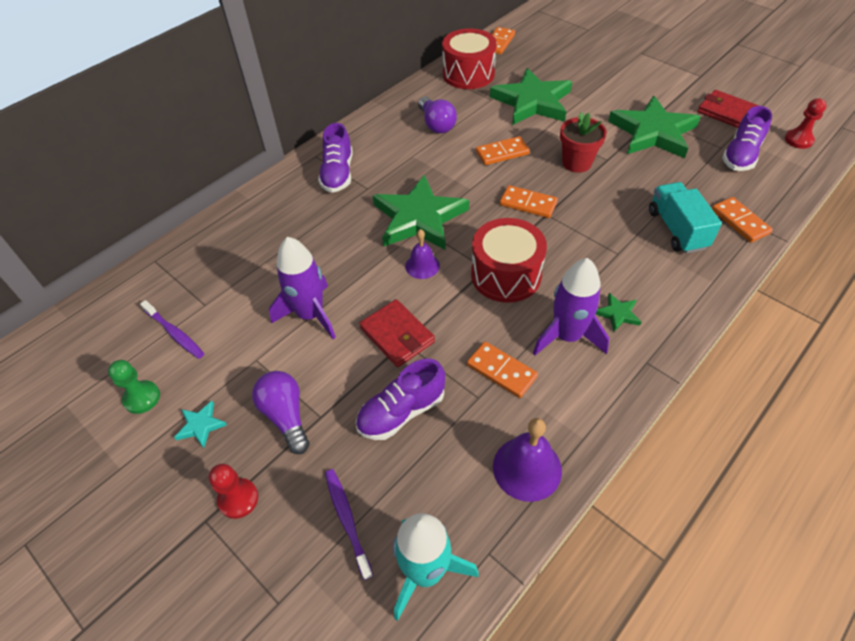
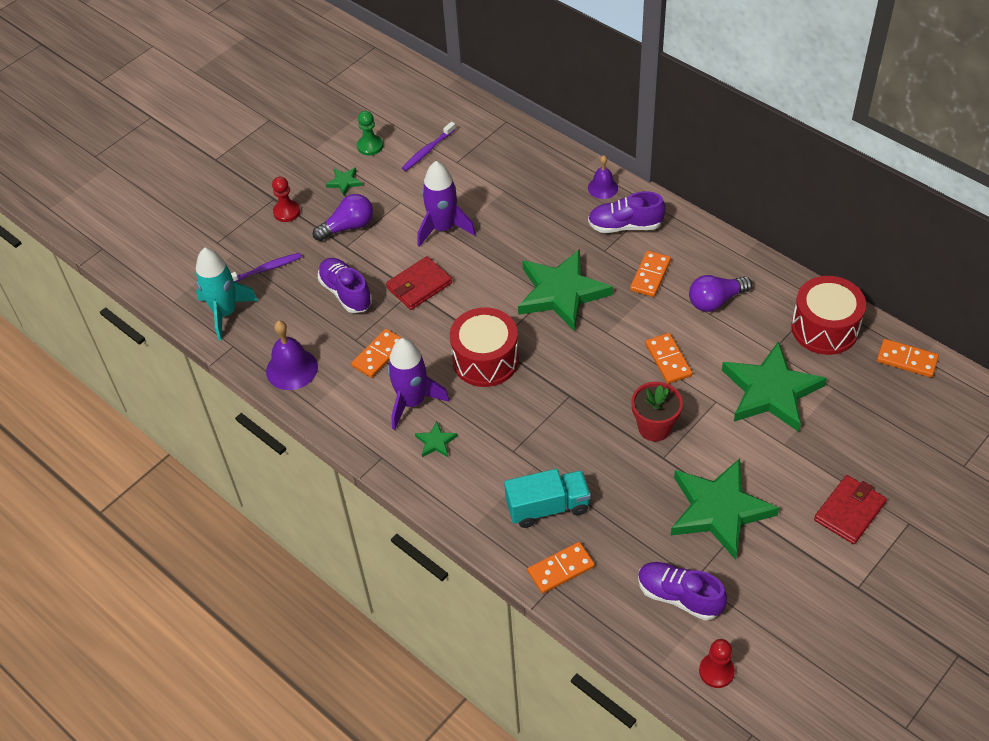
camera: 90 degrees right, 0 degrees up
(201, 425) = (344, 182): turquoise star -> green star
(422, 265) = (498, 298): purple bell -> purple bell (602, 188)
(528, 204) = (584, 380): orange domino -> orange domino (650, 275)
(726, 112) = (771, 601): red wallet -> red wallet (849, 511)

